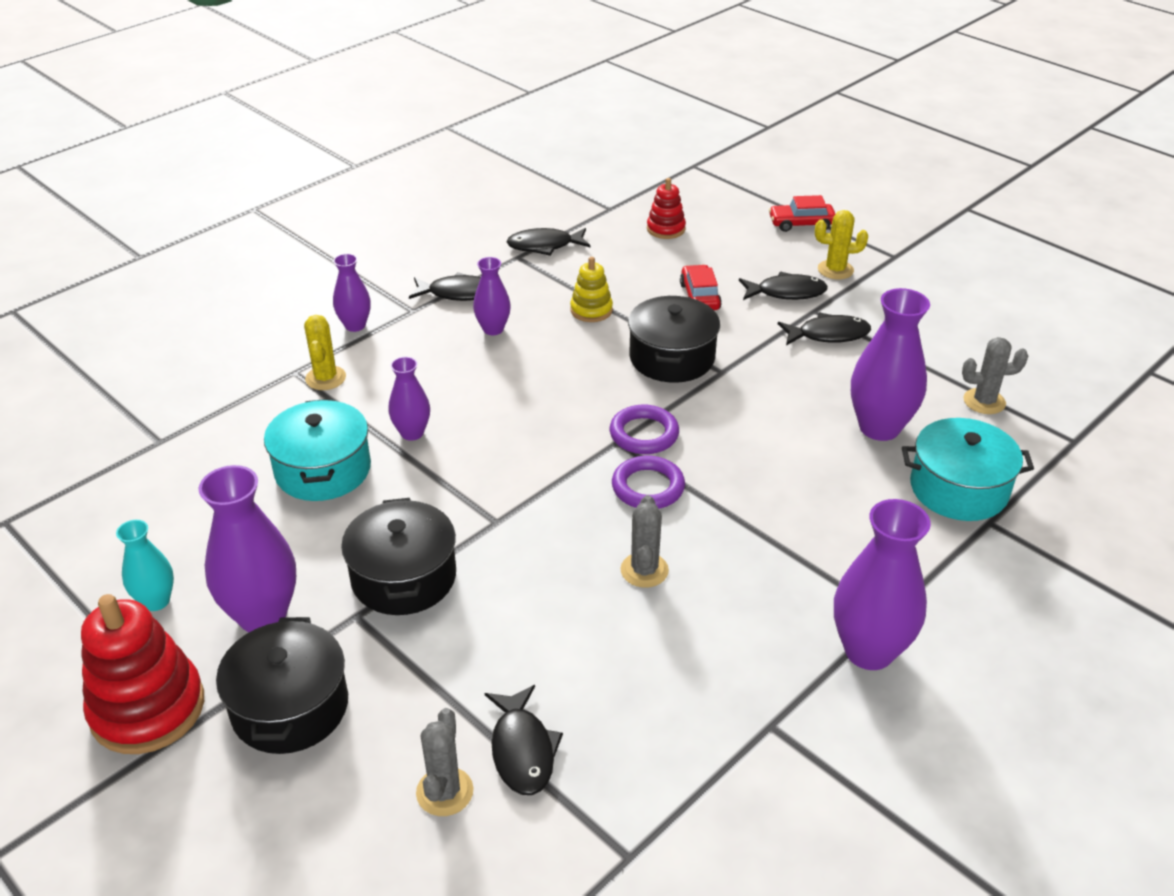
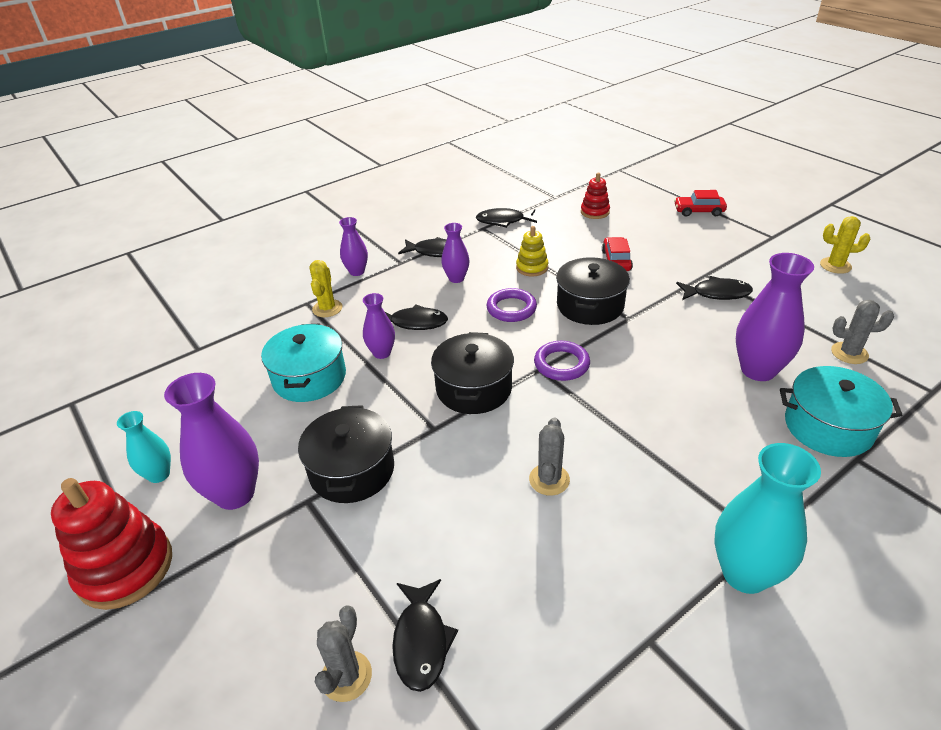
camera: 10 degrees right, 0 degrees up
(290, 707) = (236, 578): black pot -> black pot (473, 388)
(648, 487) = (560, 408): purple ring -> purple ring (511, 308)
(786, 292) = (684, 260): black fish -> black fish (415, 323)
(835, 270) = (724, 245): yellow cactus -> yellow cactus (835, 266)
(869, 651) = (745, 573): purple vase -> turquoise vase

